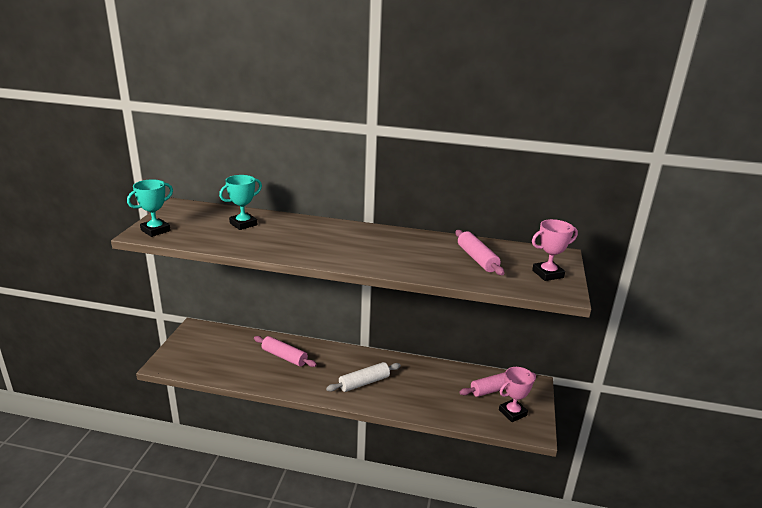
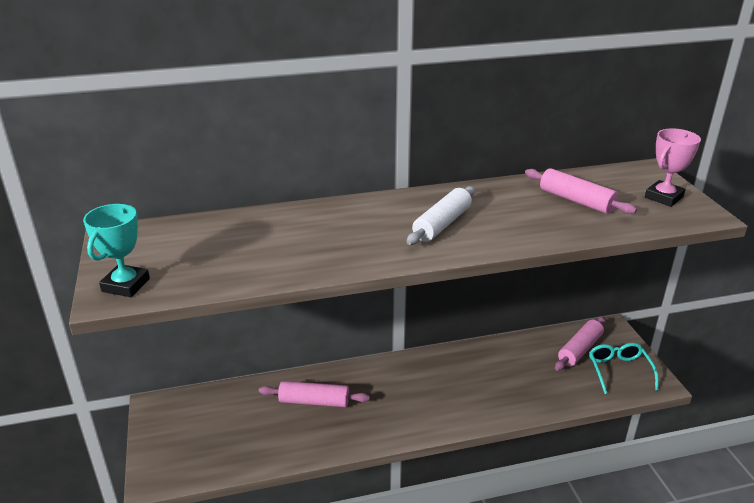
camera: 25 degrees left, 5 degrees up
(243, 224) = (246, 236): turquoise trophy -> none
(364, 382) = (438, 398): white rolling pin -> white rolling pin (442, 224)
(512, 413) = (619, 371): pink trophy -> turquoise glasses

